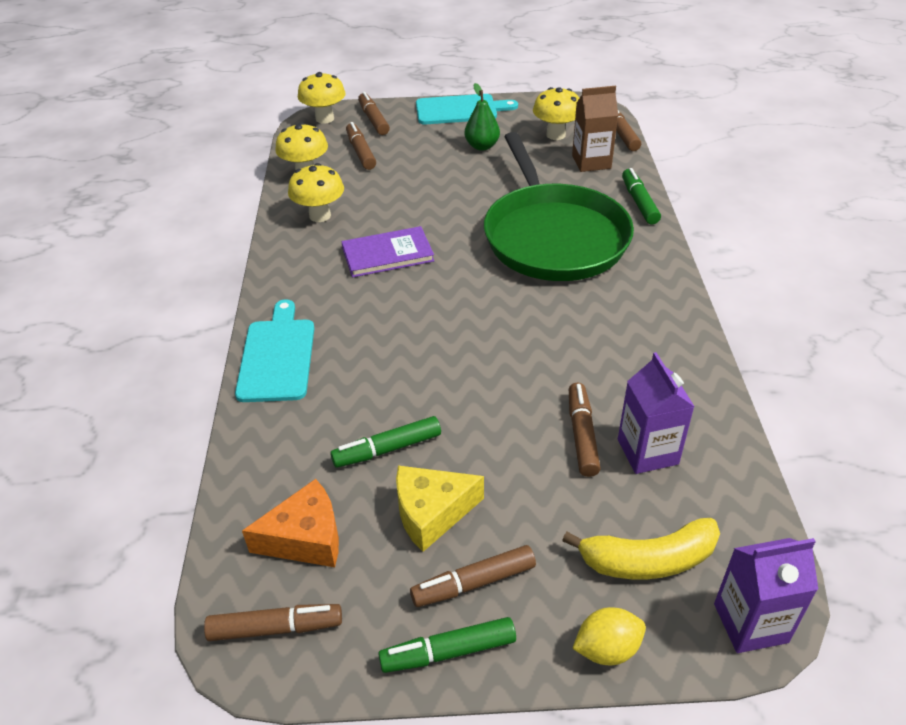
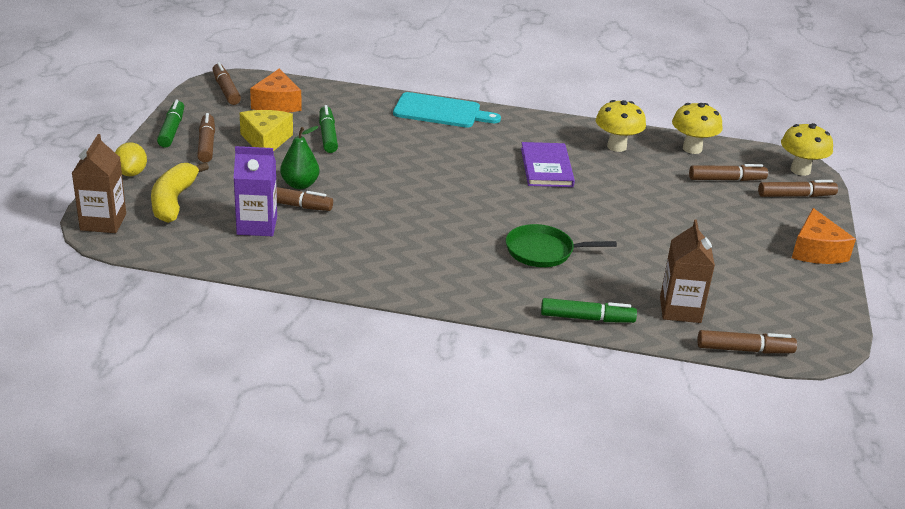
camera: 100 degrees right, 10 degrees down
(275, 628) = (226, 90): brown marker -> brown marker turned 150 degrees clockwise
(460, 110) = (816, 251): turquoise cutting board -> orange cheese
(482, 146) = (728, 248): green pear -> green pear (300, 185)
(553, 236) = (543, 251): green pan -> green pan, size x0.46
(556, 135) = (748, 301): yellow mushroom -> none
(750, 623) = (103, 222): purple carton -> brown carton

